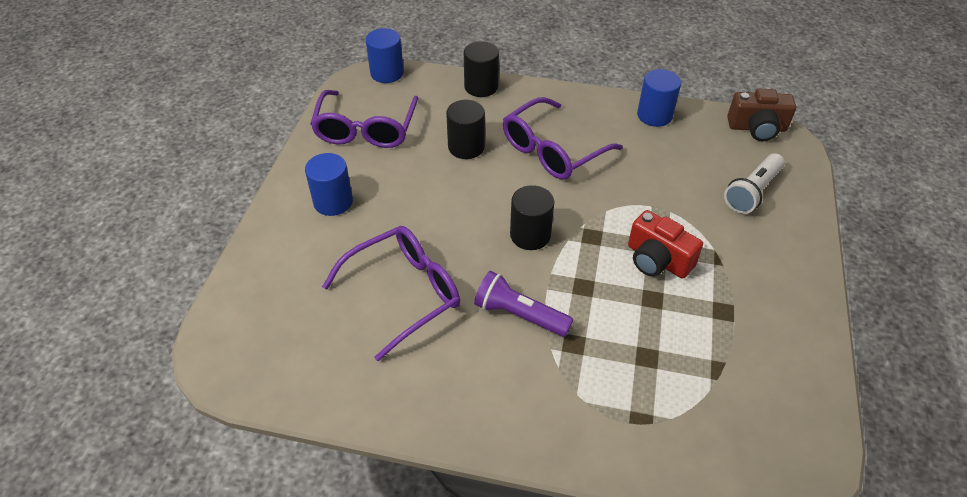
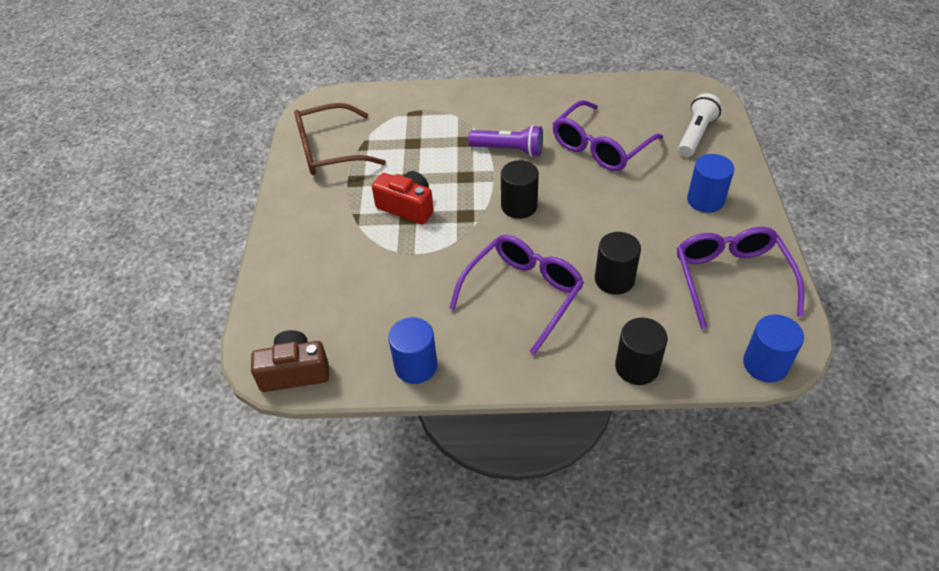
camera: 170 degrees right, 0 degrees up
(752, 192) = (315, 286): white flashlight -> white flashlight (696, 134)
(766, 370) = (329, 151): none -> brown glasses

